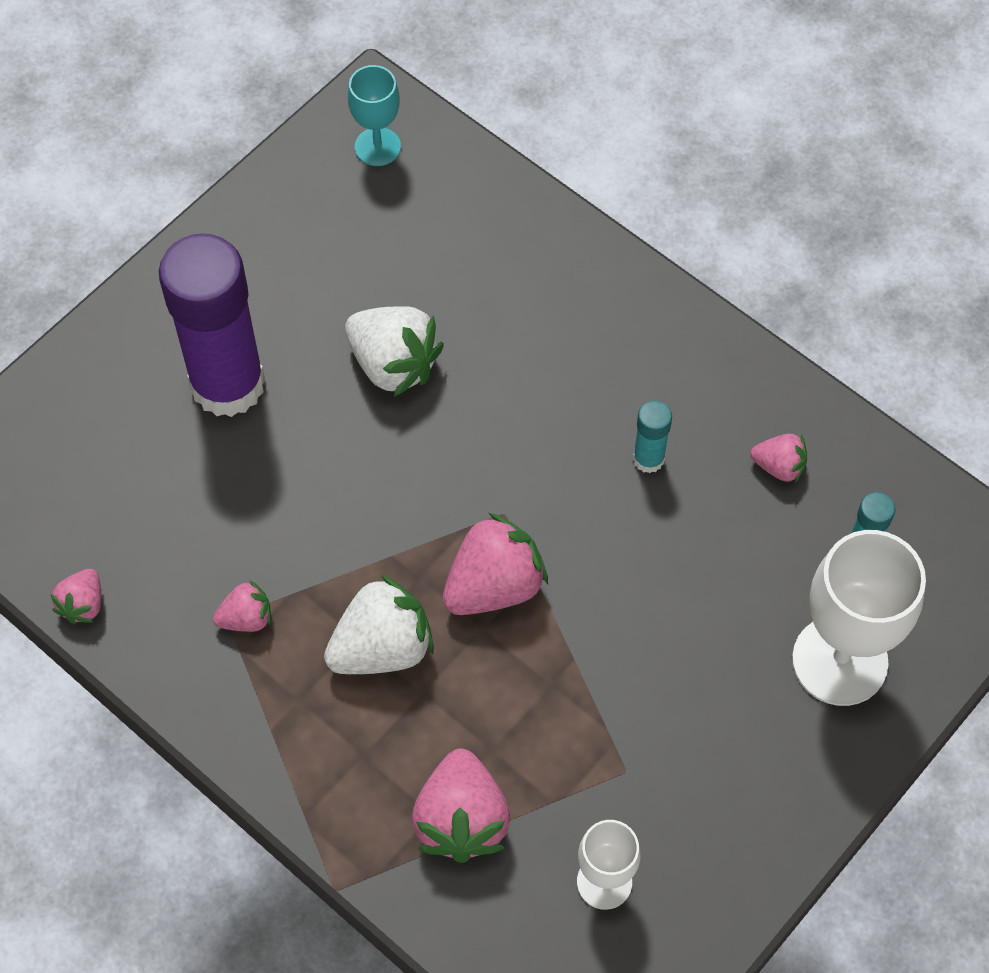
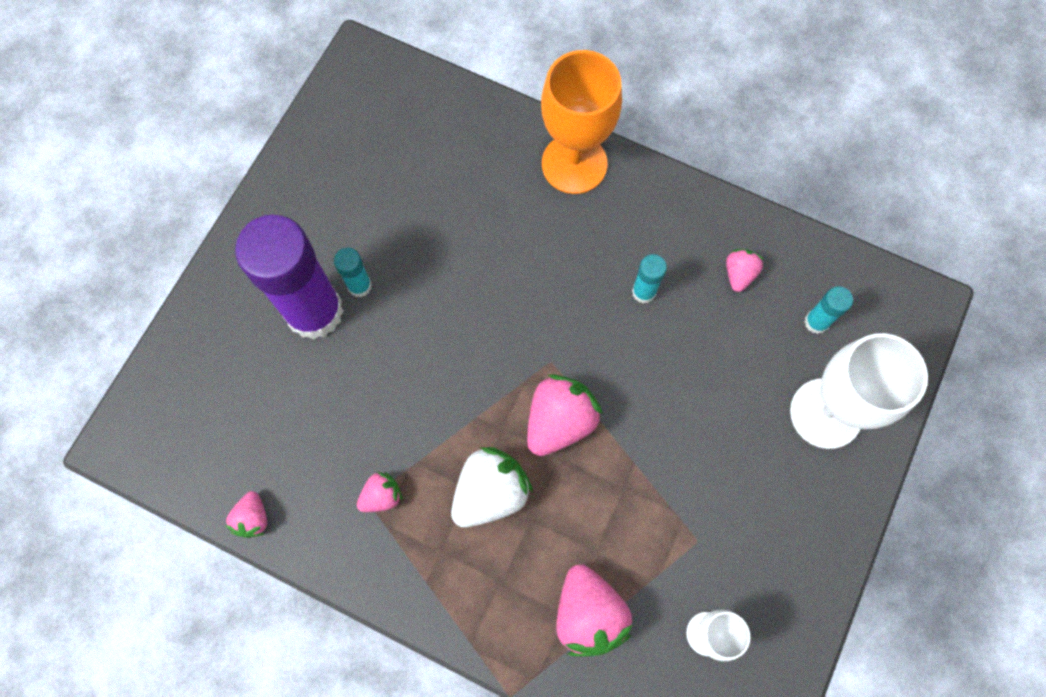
camera: 15 degrees left, 10 degrees up
(292, 367) = (359, 286): none -> turquoise glue stick
(377, 147) = (374, 96): turquoise goblet -> none
(393, 364) = (435, 265): white strawberry -> none
(606, 285) = (574, 164): none -> orange goblet
(779, 466) = (739, 274): pink strawberry -> pink strawberry turned 75 degrees counterclockwise

